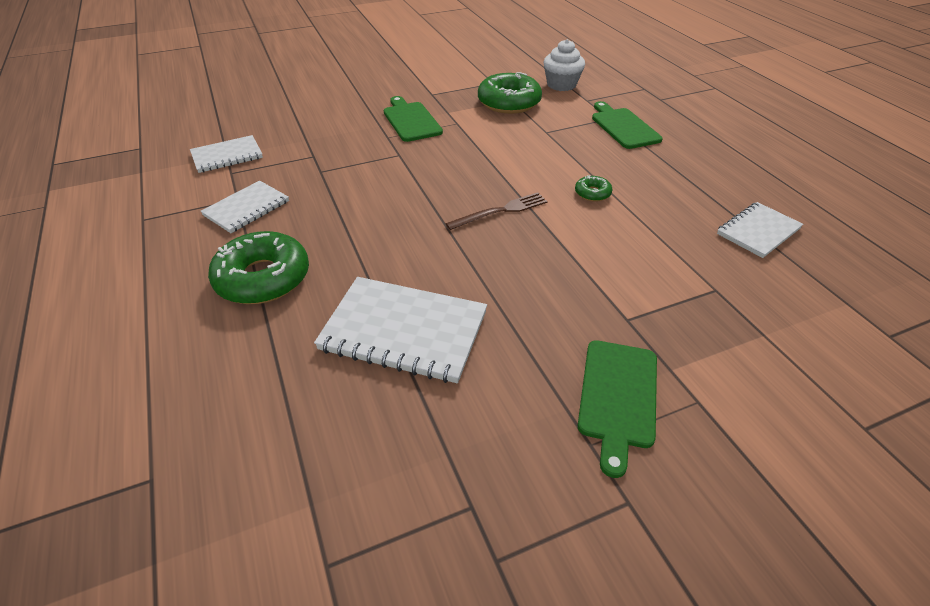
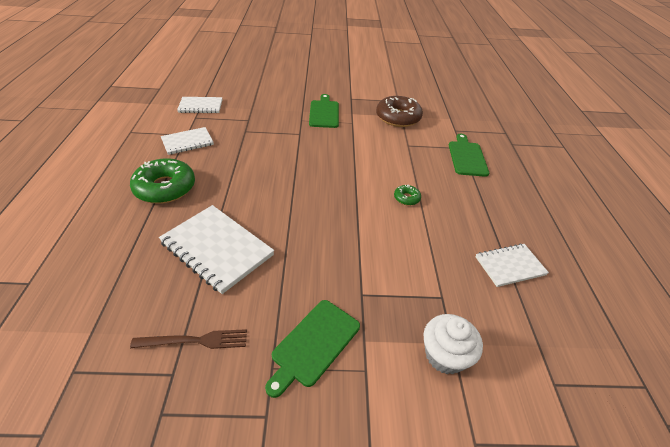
camera: 20 degrees right, 0 degrees up
(501, 211) = (335, 191): brown fork -> brown fork (195, 341)
(509, 102) = (398, 117): green donut -> brown donut
(561, 85) = (445, 114): white cupcake -> white cupcake (445, 355)

